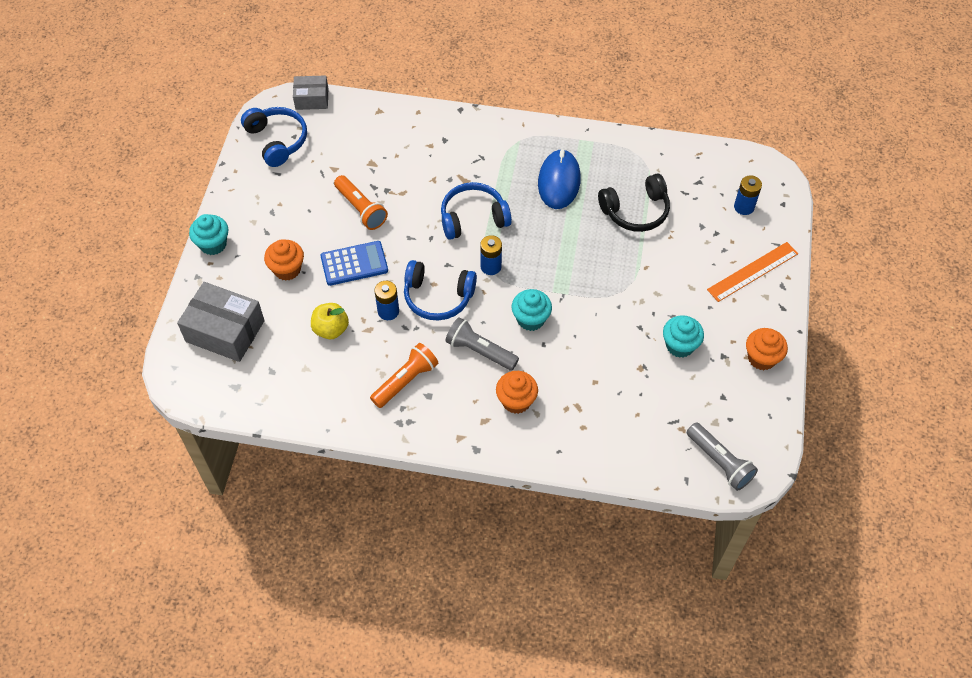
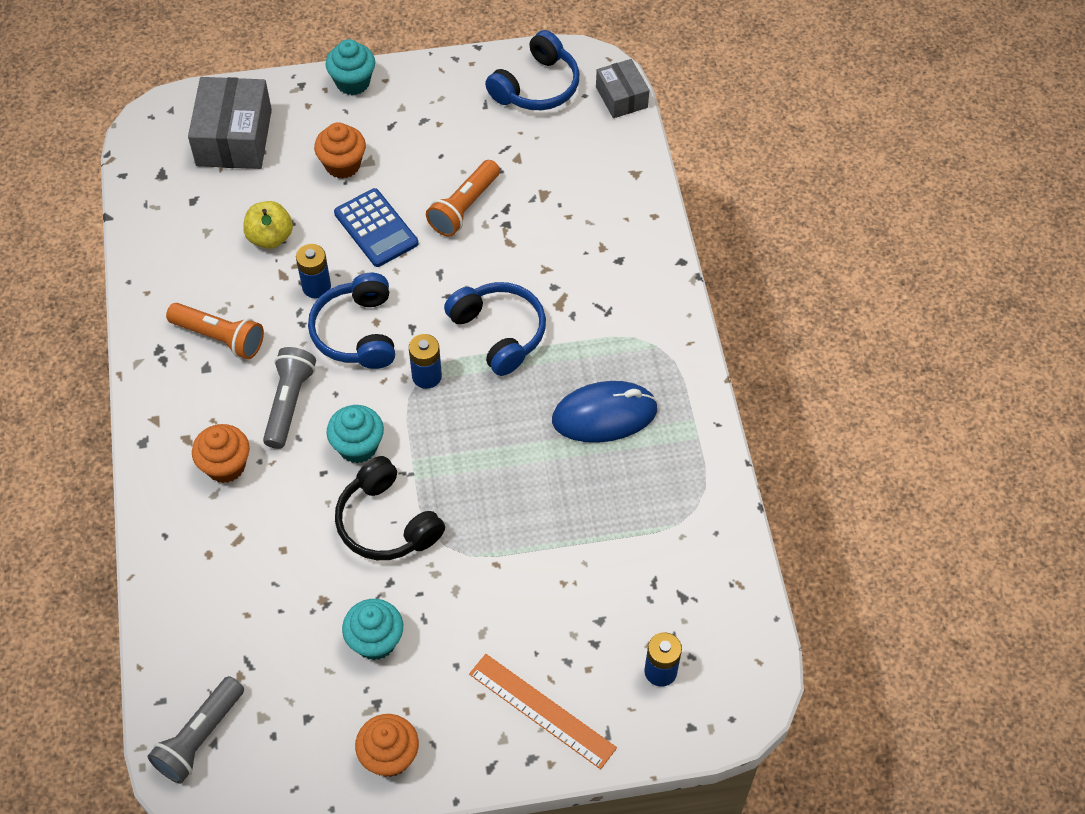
camera: 70 degrees right, 0 degrees up
(635, 211) = (592, 526): black headphones -> black headphones (386, 522)

